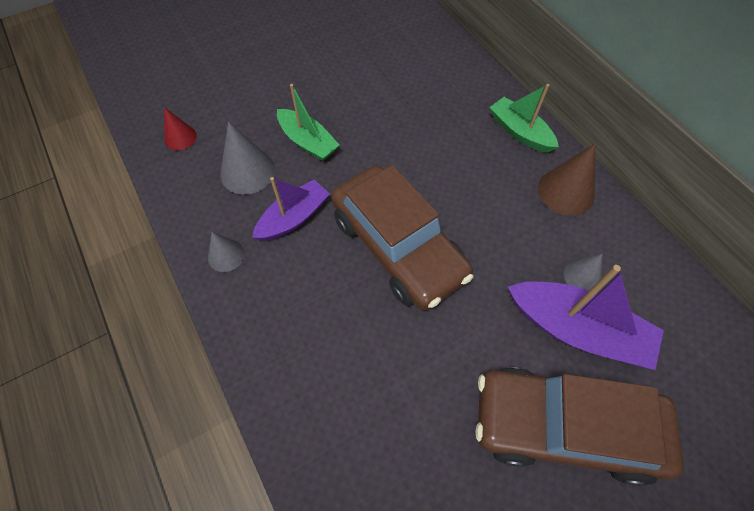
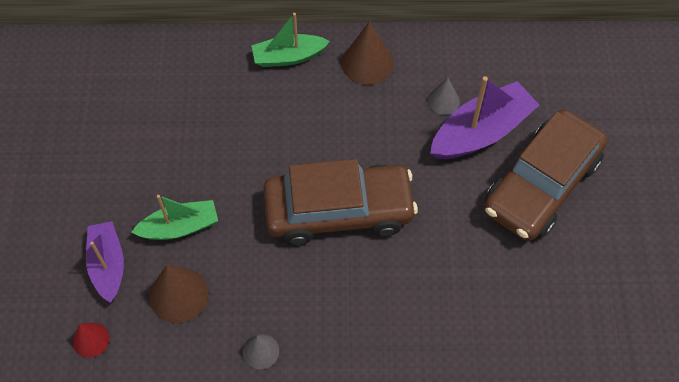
camera: 60 degrees left, 0 degrees up
(247, 172) = (179, 295): grey cone -> brown cone
(293, 218) = (257, 278): purple boat -> purple boat (108, 265)

